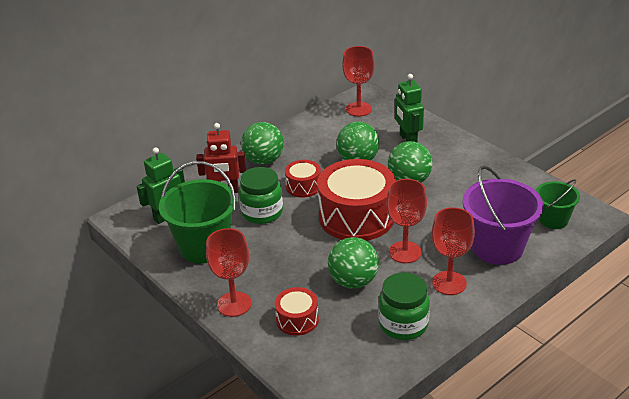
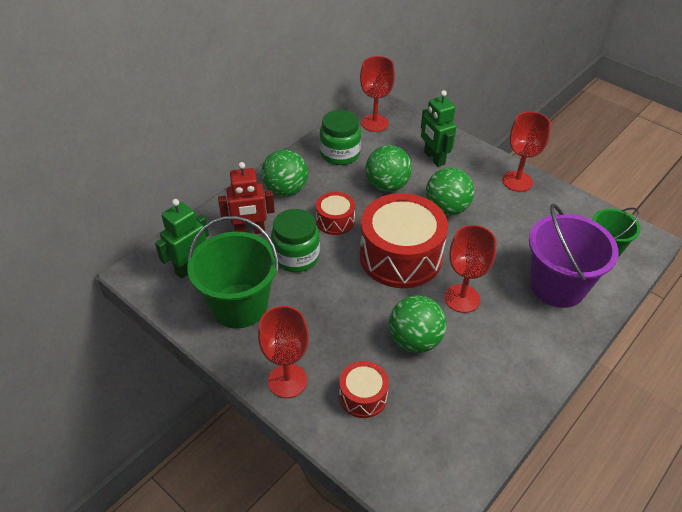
camera: 10 degrees left, 10 degrees up
(403, 324) = (481, 393): green jar -> green jar (340, 154)
(449, 283) = (518, 335): red goblet -> red goblet (517, 181)

